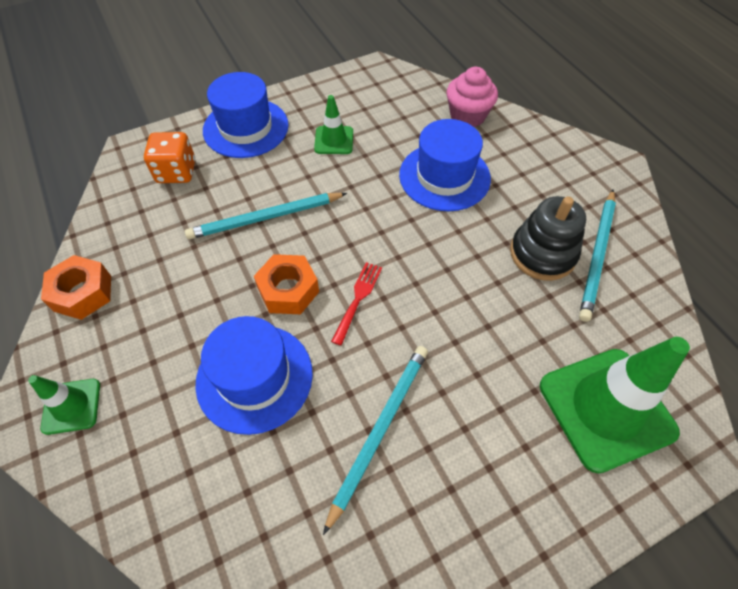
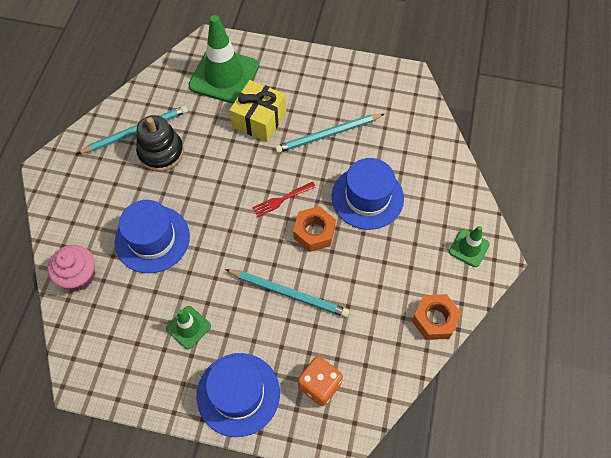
camera: 140 degrees left, 5 degrees up
(488, 379) = (259, 119): none -> yellow gift

